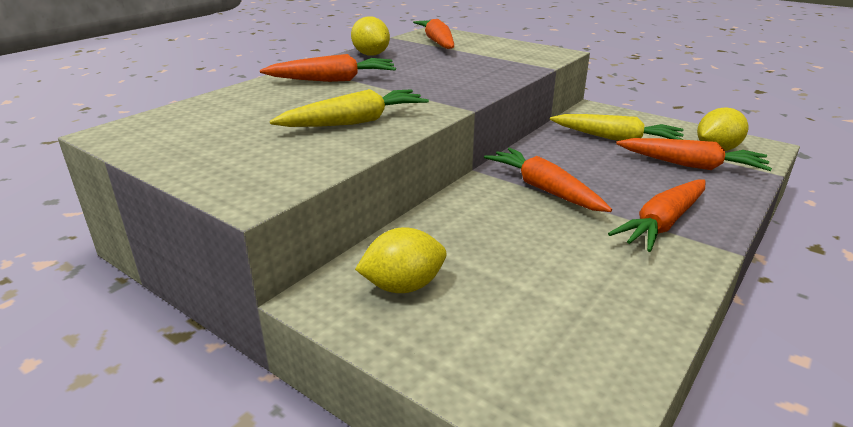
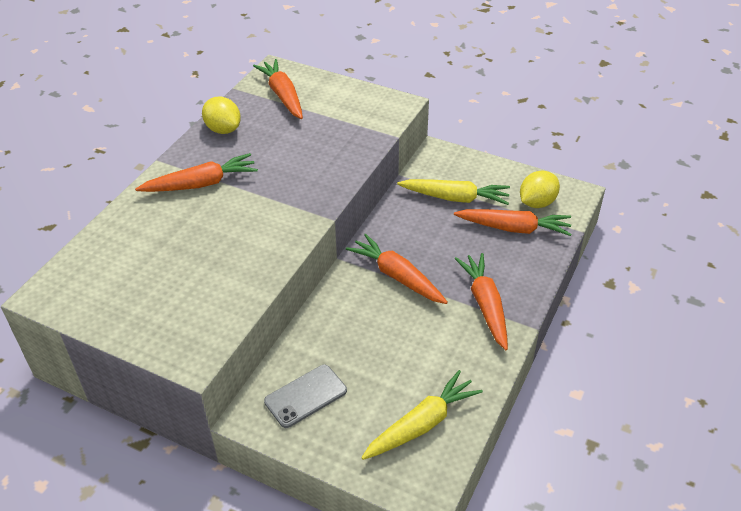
camera: 10 degrees left, 15 degrees up
(355, 122) = (240, 251): yellow carrot -> yellow carrot (422, 424)
(403, 286) = (305, 396): yellow lemon -> grey phone
(662, 224) = (485, 304): orange carrot -> orange carrot turned 135 degrees clockwise

